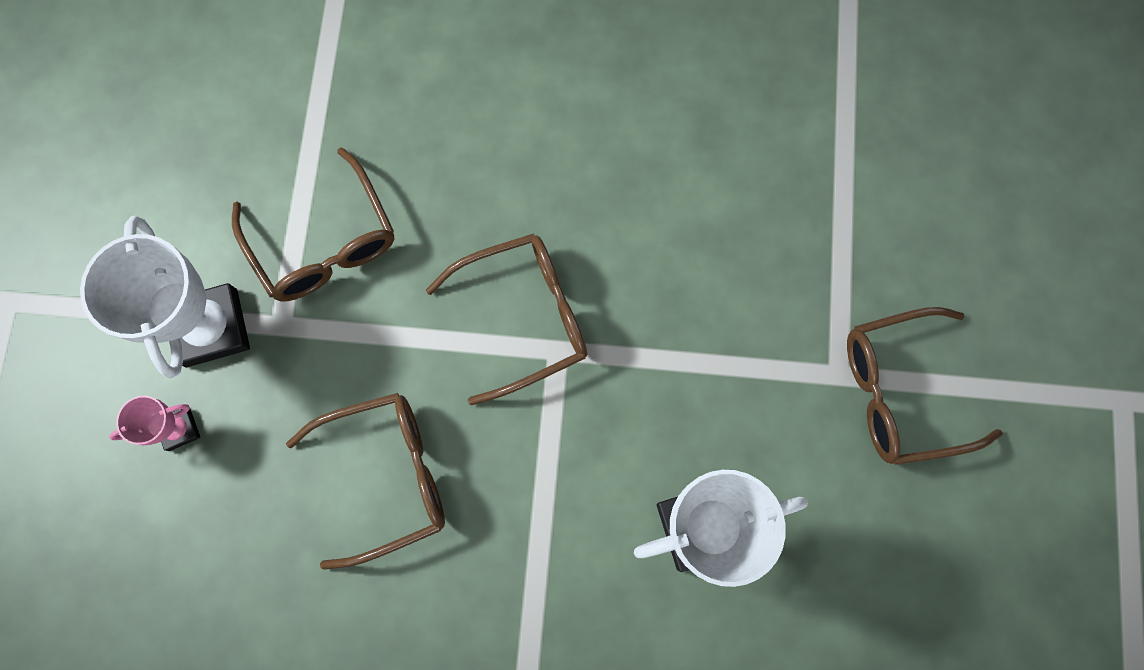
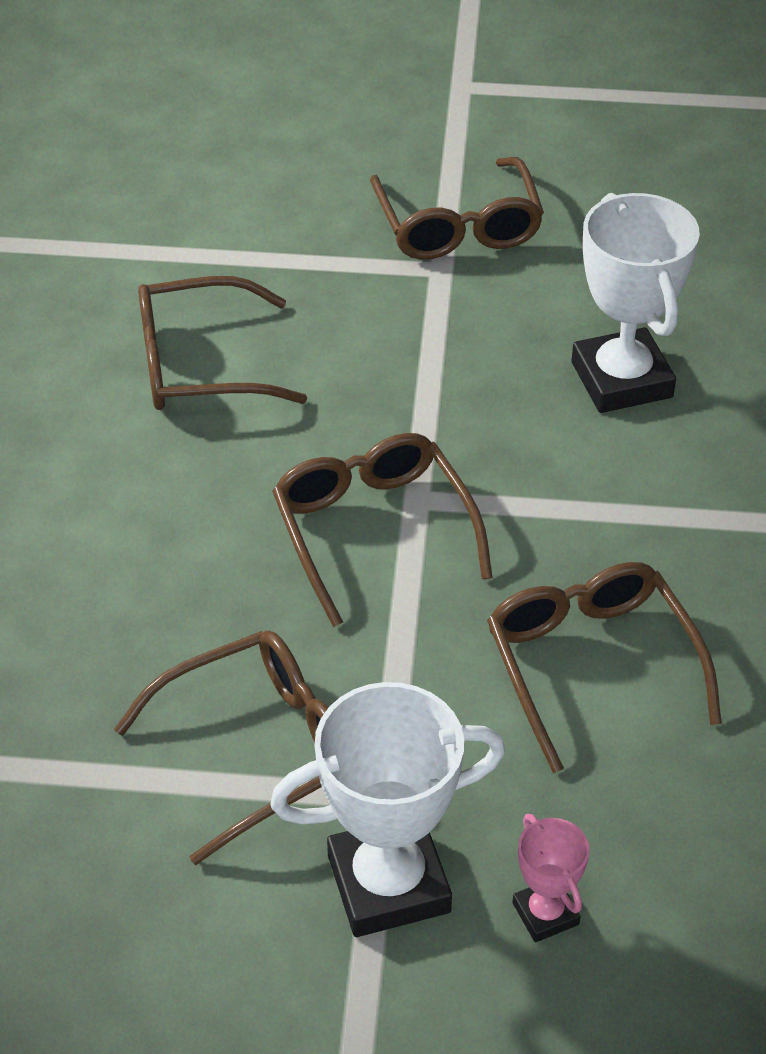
camera: 90 degrees left, 30 degrees down
(706, 181) = (201, 364): none -> brown glasses

